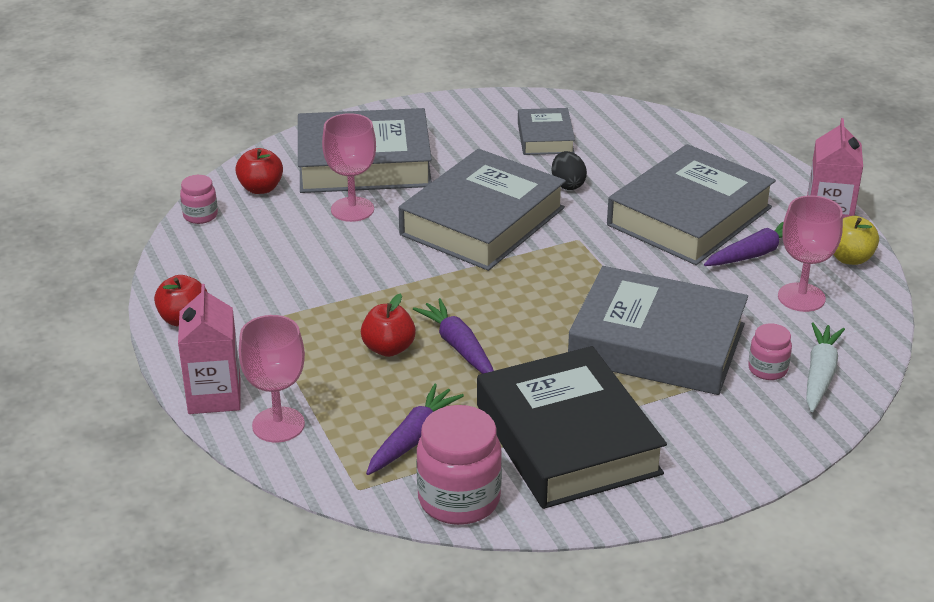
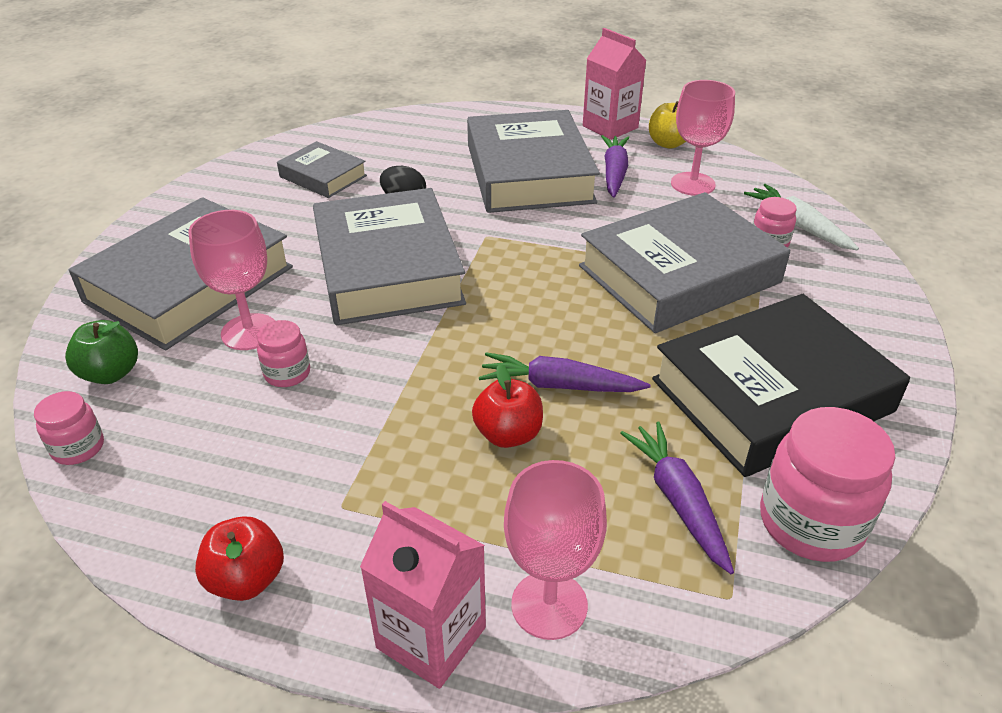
camera: 50 degrees left, 5 degrees up
(261, 188) = (111, 373): red apple -> green apple
(336, 243) = (287, 373): none -> pink jar
(567, 439) = (771, 395): black book -> black book turned 45 degrees counterclockwise

